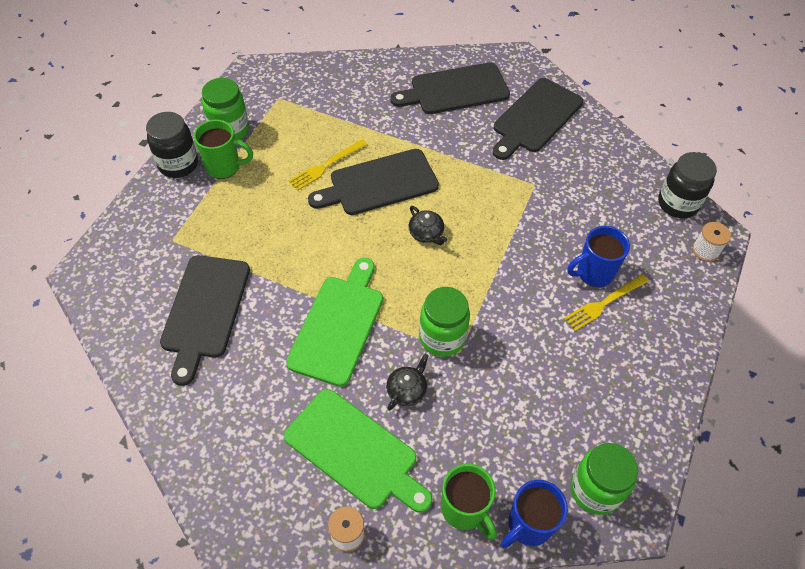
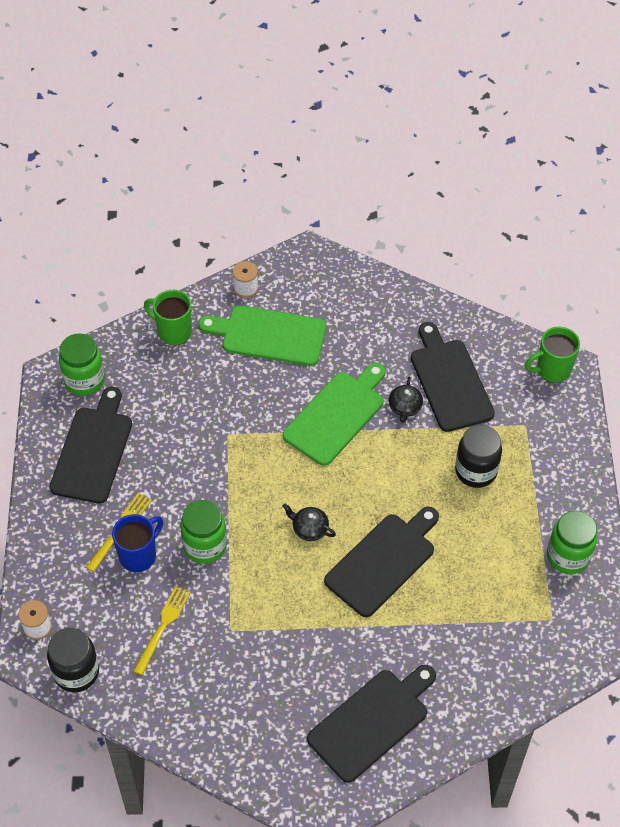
camera: 155 degrees right, 0 degrees up
(178, 164) = (583, 497): black jar -> black jar (476, 471)
(224, 167) = (539, 513): green mug -> green mug (552, 370)
(326, 165) = (446, 558): yellow fork -> yellow fork (163, 627)
(338, 325) = (336, 415): green cutting board -> green cutting board turned 135 degrees counterclockwise
(407, 390) = (254, 390): black teapot -> black teapot (405, 407)
(442, 337) = (247, 440): green jar -> green jar (205, 545)
(528, 525) = (125, 340): blue mug -> none
(535, 118) = (264, 722): black cutting board -> black cutting board (93, 450)

